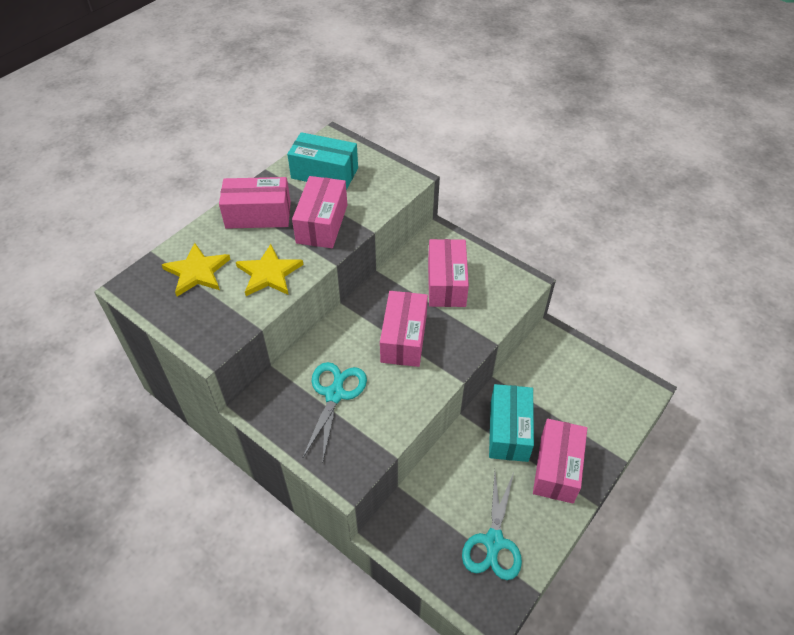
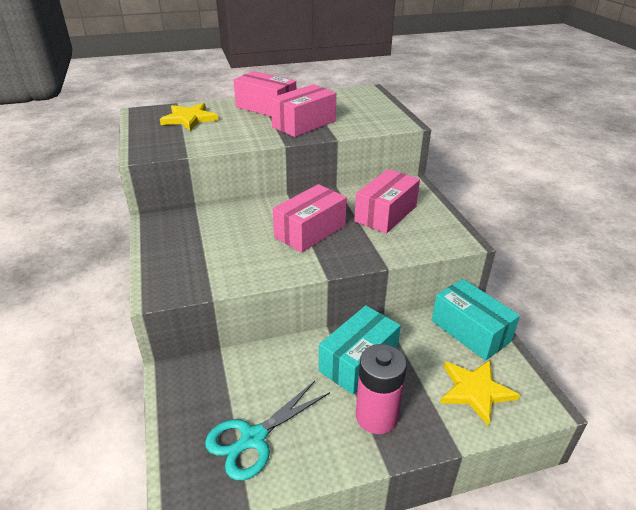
camera: 35 degrees right, 15 degrees down
(269, 273) = (232, 134): yellow star -> yellow star (475, 391)
(324, 173) = (340, 103): turquoise box -> turquoise box (470, 331)
(334, 394) = (216, 240): turquoise scissors -> none
(556, 468) = (376, 416): pink box -> pink battery

